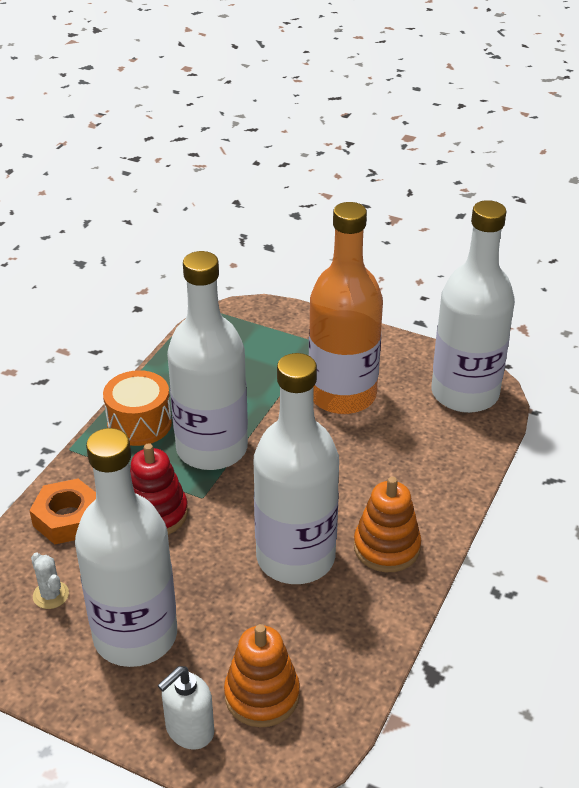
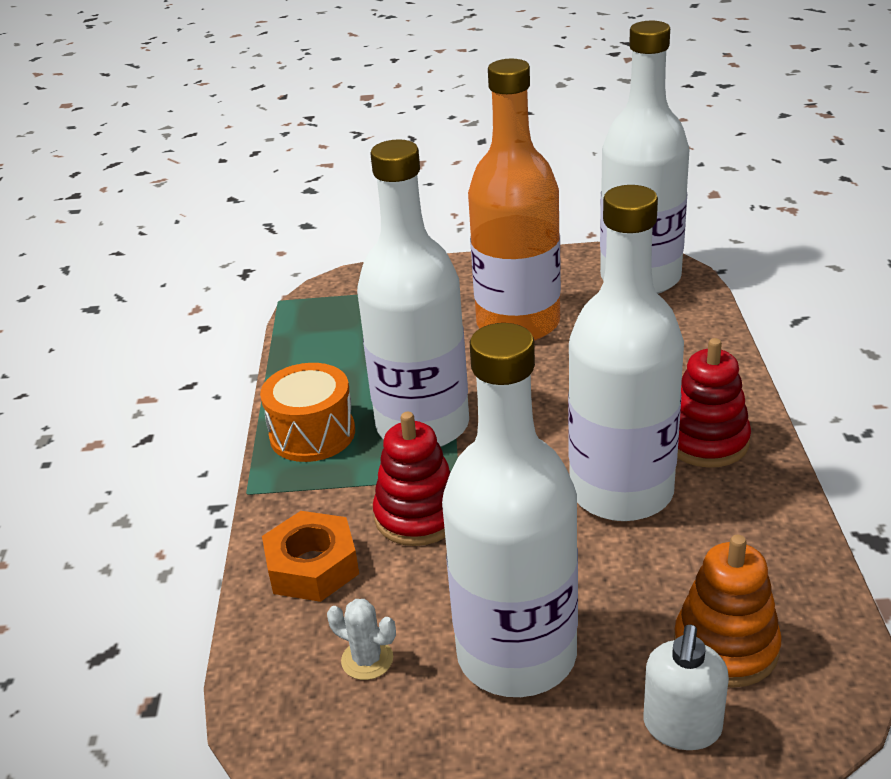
camera: 25 degrees left, 5 degrees down
(386, 547) = (706, 441): orange stacking toy -> red stacking toy

